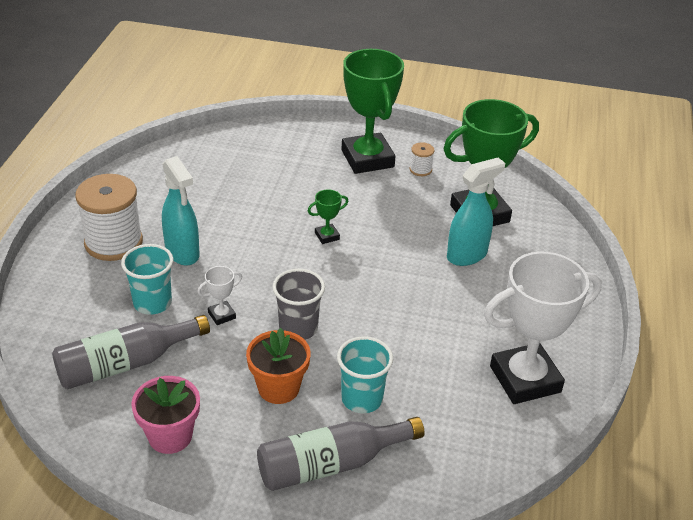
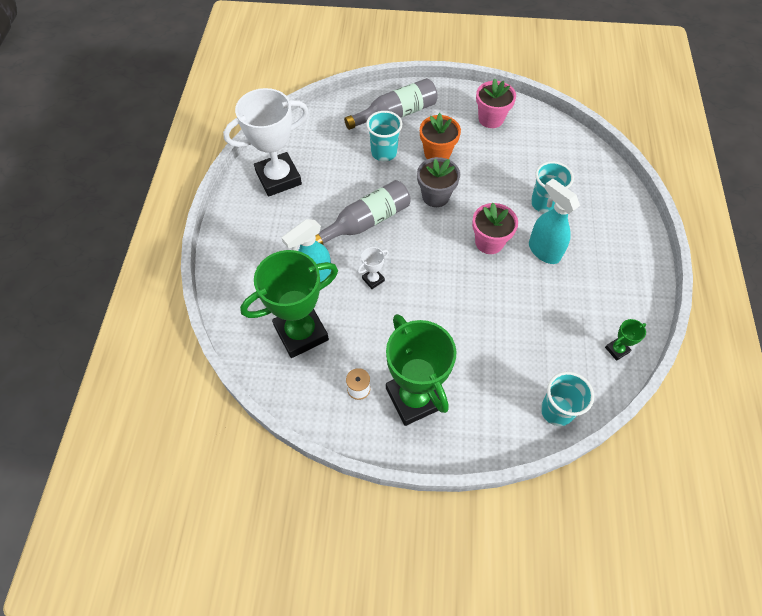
camera: 175 degrees right, 20 degrees up
(113, 242) = (602, 254): white spool -> none
(126, 364) = (538, 157): grey bottle -> grey bottle (366, 222)
(222, 315) = (491, 199): white trophy -> white trophy (373, 279)
(237, 138) = (556, 410): none -> turquoise cup
(245, 269) = (489, 242): none -> pink flower pot
(298, 328) = (435, 196): grey cup -> grey flower pot
(327, 236) = (433, 285): green trophy -> green trophy (617, 350)

